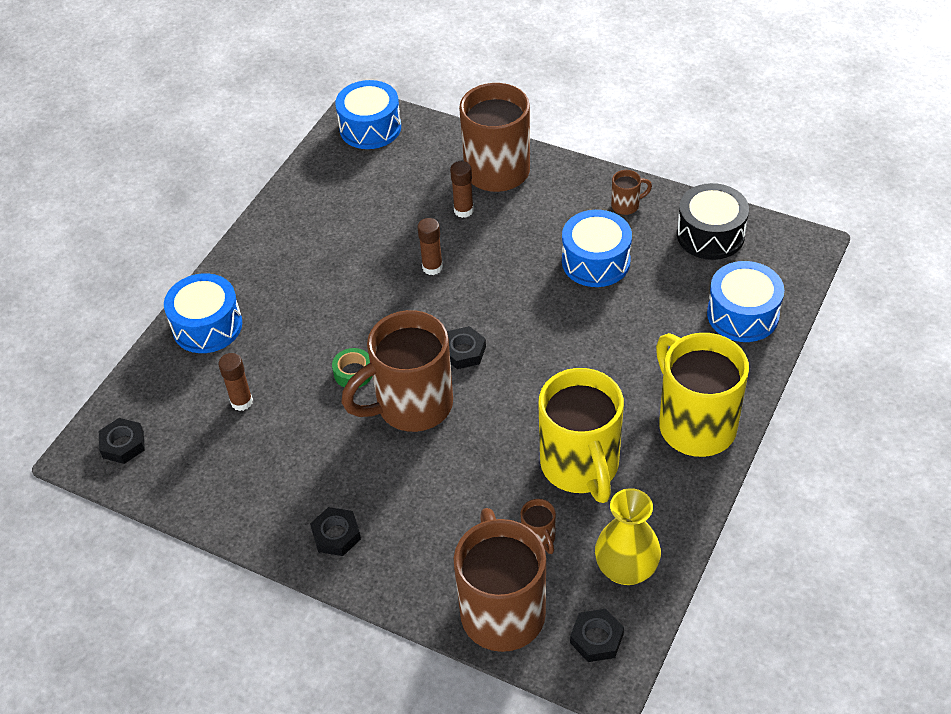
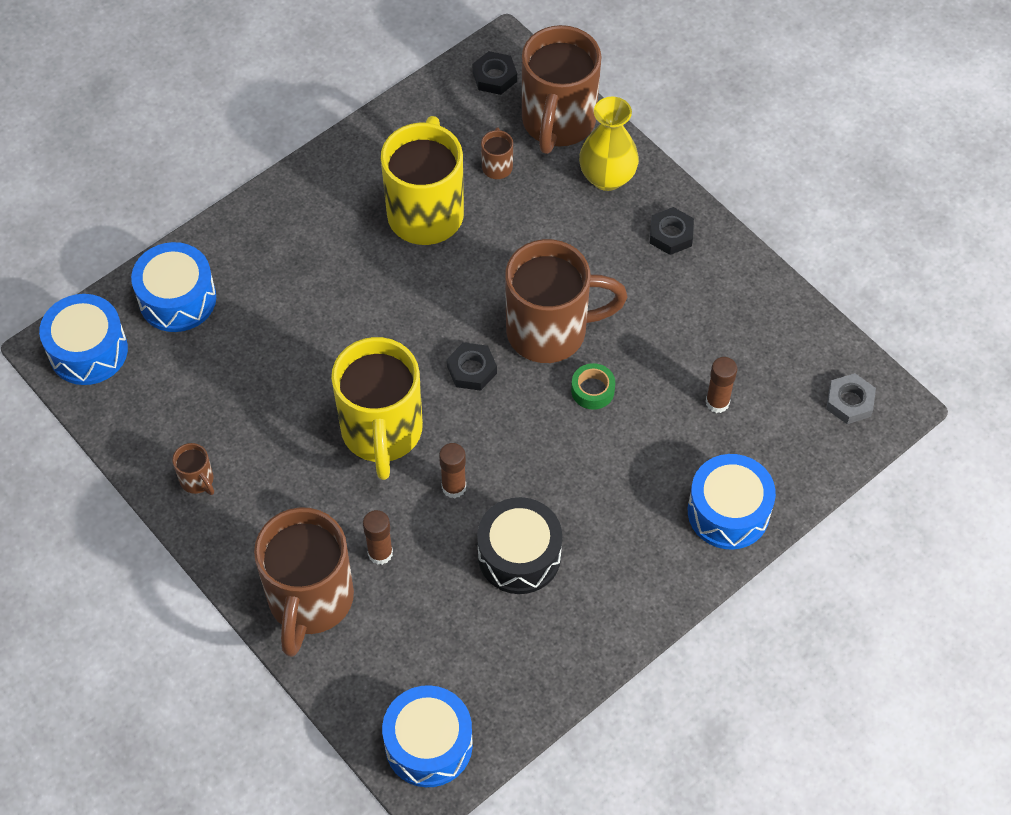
camera: 160 degrees left, 10 degrees up
(123, 444) = (849, 402): black nut -> grey nut
(596, 261) = (278, 421): blue drum -> blue drum (88, 351)
(626, 205) = (198, 480): brown mug -> brown mug turned 135 degrees counterclockwise
(626, 569) = (440, 116): yellow vase -> yellow vase (607, 177)
(695, 424) = (301, 211): yellow mug -> yellow mug (382, 433)
(710, 235) = (138, 404): black drum -> black drum (519, 555)

